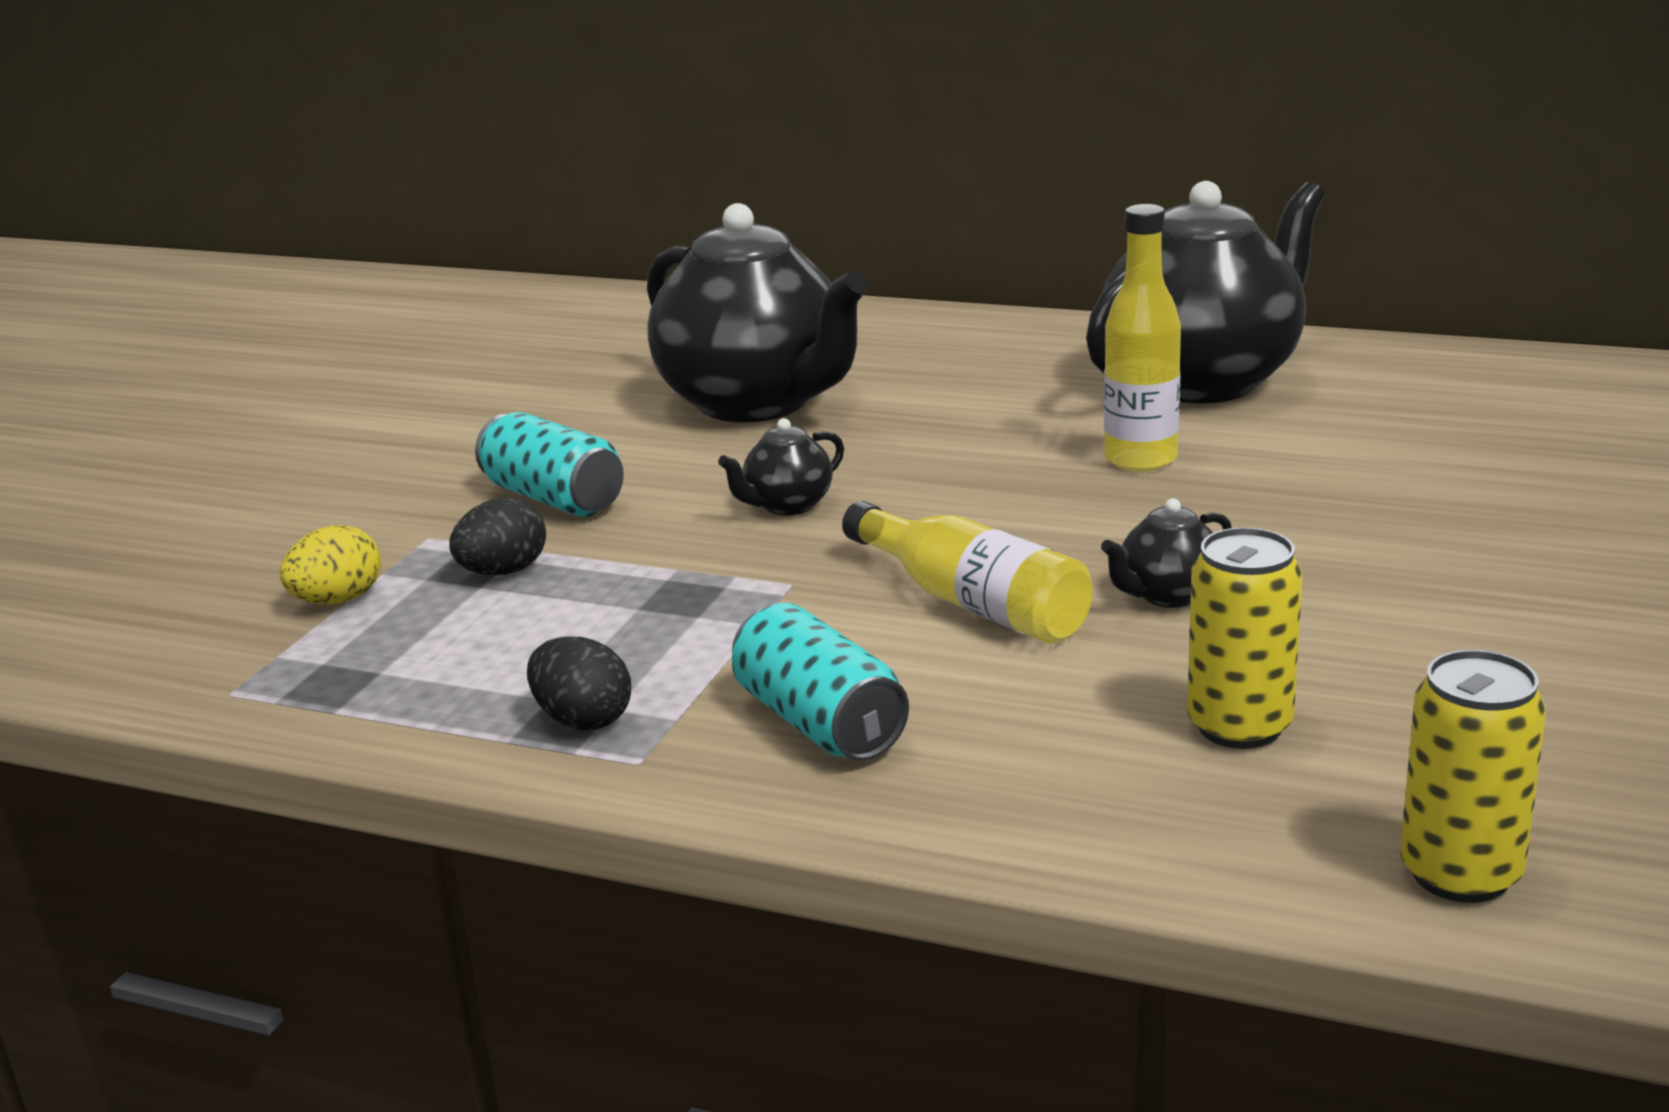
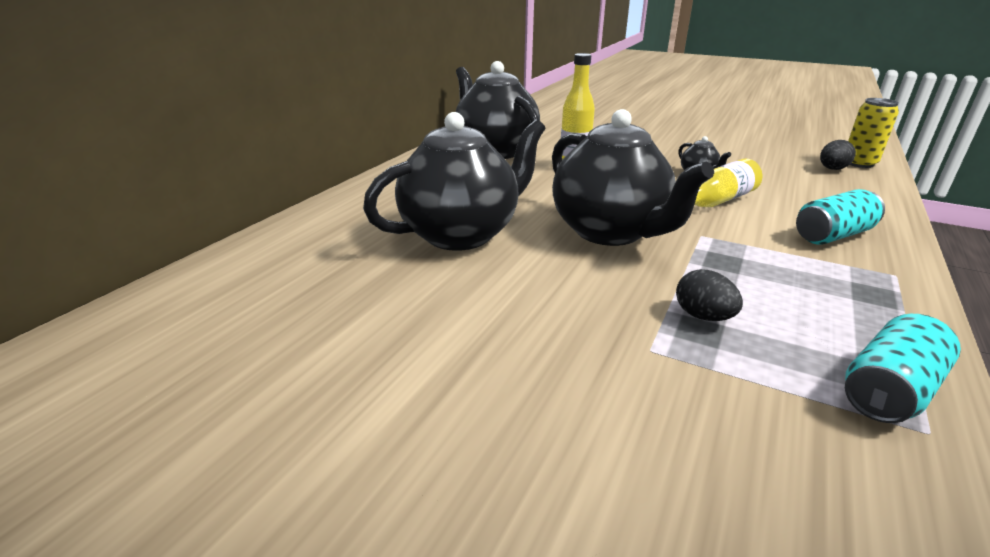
camera: 85 degrees left, 5 degrees up
(338, 600) = (763, 387): yellow egg -> none
(554, 498) = (590, 299): turquoise can -> turquoise can (889, 390)
(583, 720) = (868, 288): black egg -> black egg (832, 169)
(787, 505) = (611, 232): black teapot -> black teapot, size x2.48
(1239, 726) = (792, 175): yellow can -> none

